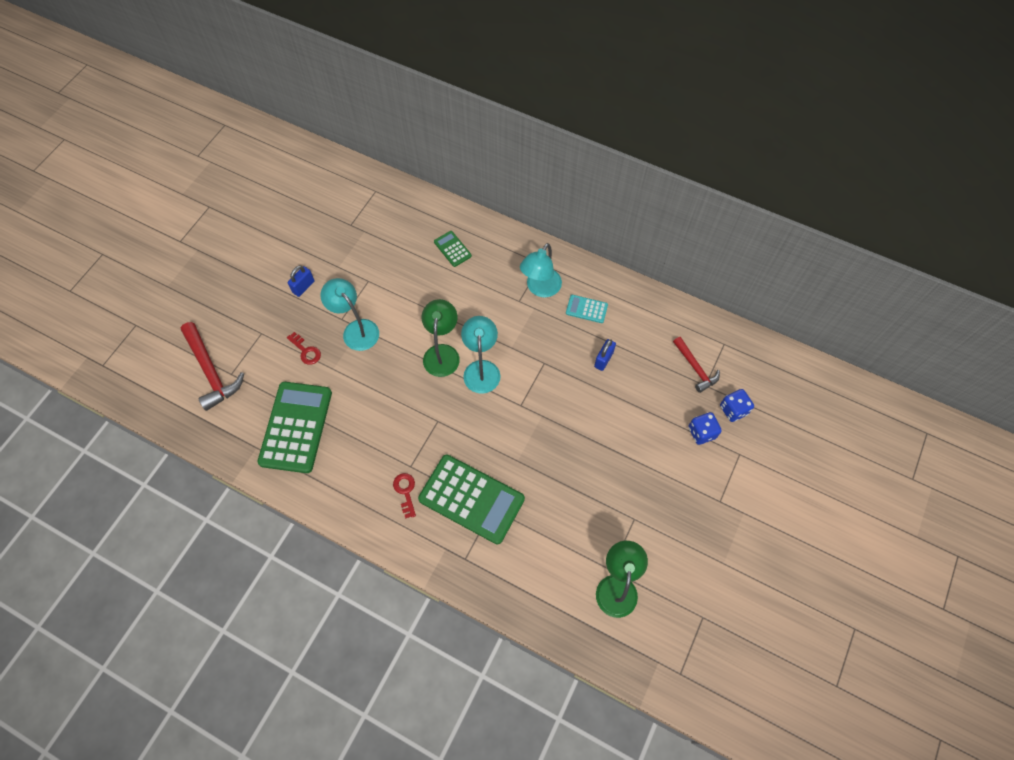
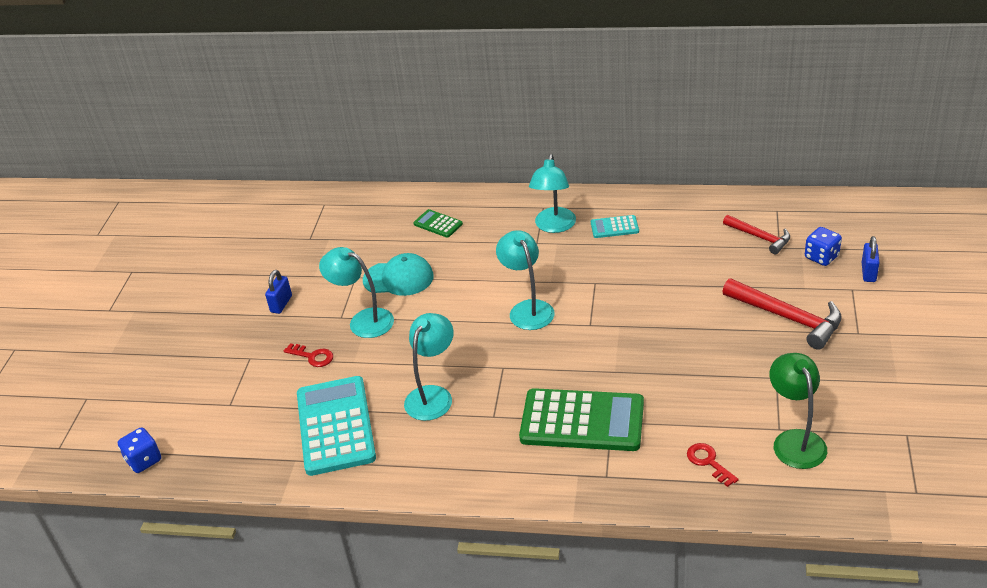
camera: 15 degrees left, 25 degrees down
(211, 371) = (204, 410): red hammer -> red hammer (788, 318)
(296, 427) = (335, 426): green calculator -> turquoise calculator
(376, 427) = (433, 395): none -> turquoise lamp
(399, 296) = (398, 278): none -> turquoise cap
(405, 492) = (501, 440): red key -> red key (708, 462)
(442, 353) = (475, 309): green lamp -> none
(603, 359) = (658, 260): blue padlock -> blue padlock (868, 272)
(701, 432) = (801, 285): blue dice -> blue dice (144, 460)

